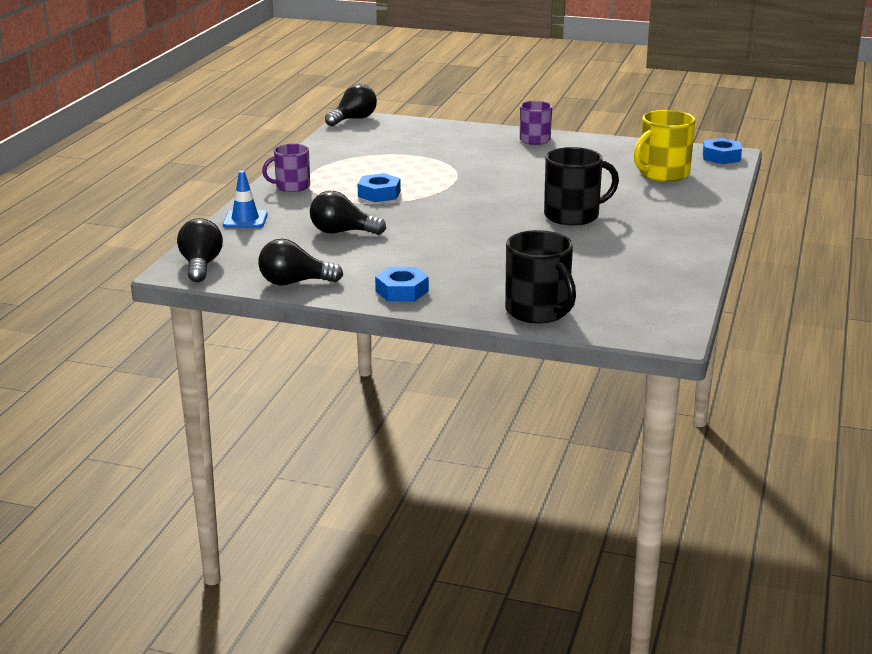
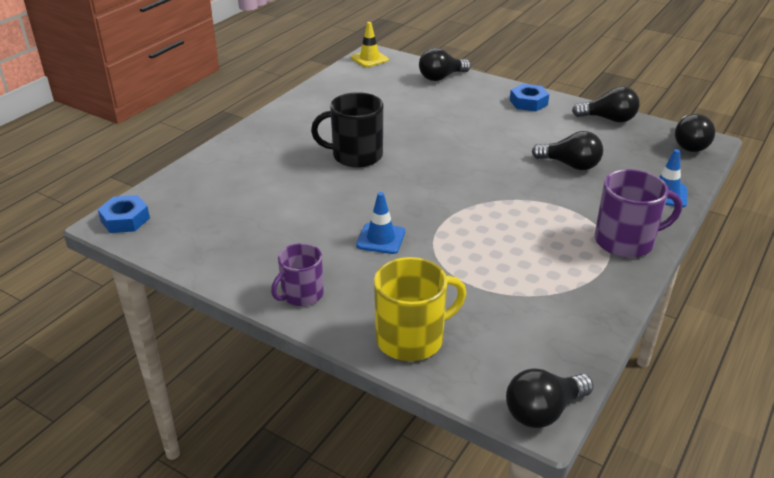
camera: 165 degrees left, 10 degrees up
(292, 186) = (625, 241): purple mug -> purple mug, size x1.52
(379, 194) = (529, 213): blue nut -> none
(500, 168) = (381, 238): none -> blue traffic cone
(538, 311) = (441, 77): black mug -> black light bulb
(662, 174) = (219, 200): yellow mug -> yellow mug (411, 338)
(667, 328) = (369, 59): none -> yellow traffic cone

